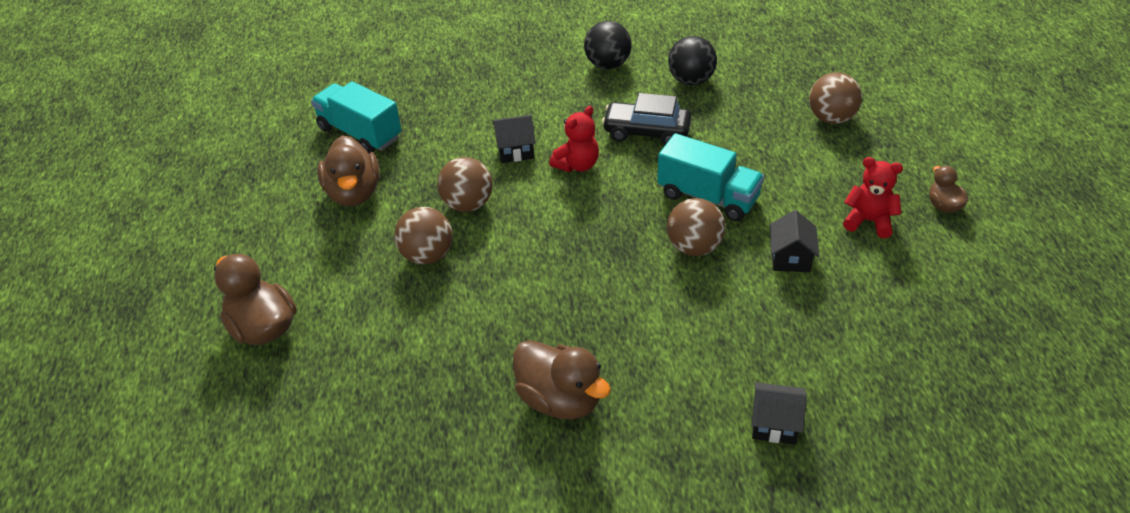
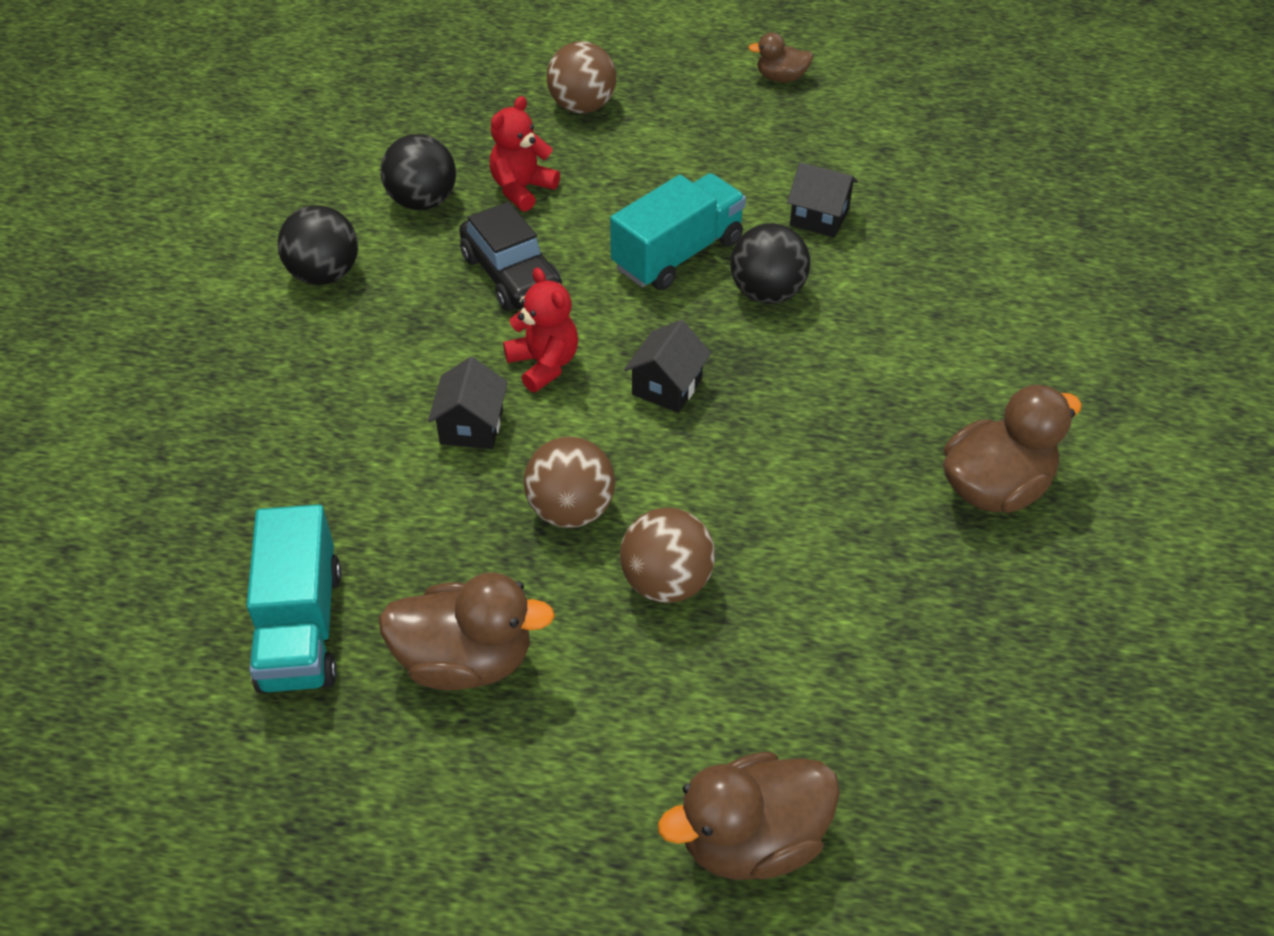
camera: 75 degrees left, 5 degrees up
(360, 133) = (301, 628): turquoise truck -> turquoise truck turned 60 degrees counterclockwise
(646, 132) = (511, 275): black car -> black car turned 60 degrees counterclockwise
(694, 247) = (767, 293): brown ball -> black ball
(774, 424) = (1072, 308): black house -> black house (667, 386)
(869, 221) = (782, 138): red teddy bear -> red teddy bear (522, 189)

